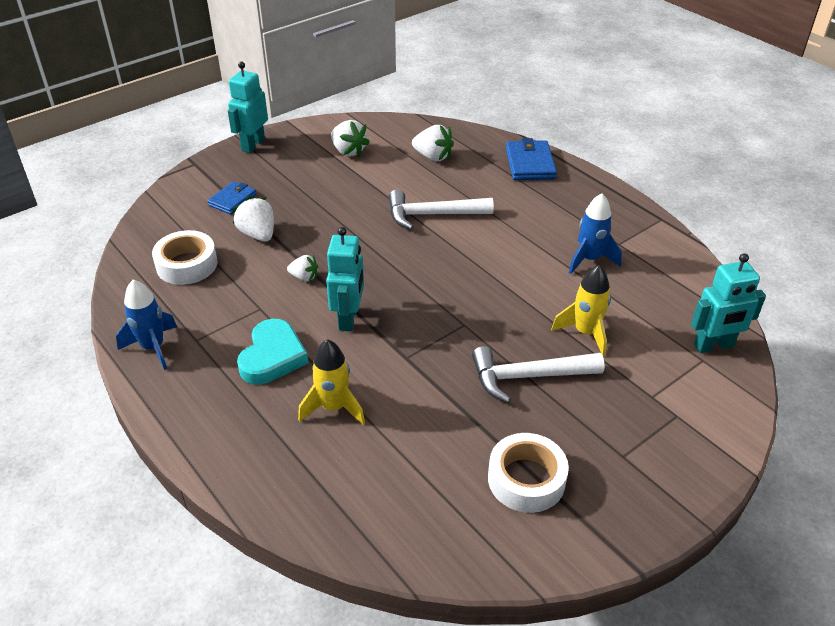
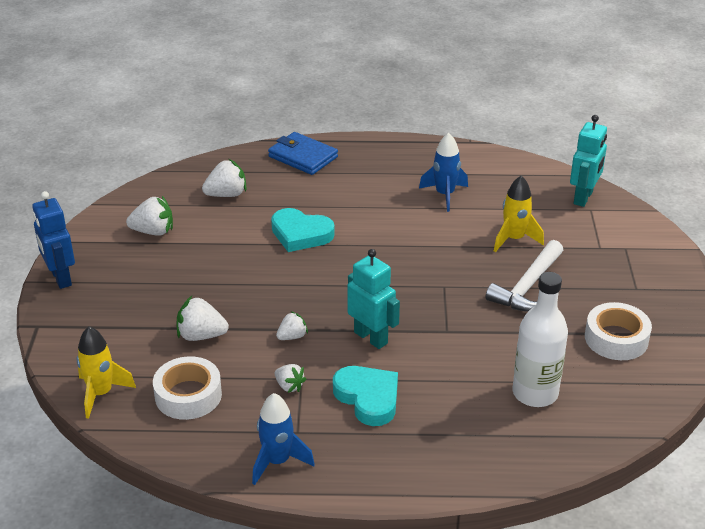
camera: 50 degrees left, 5 degrees down
(232, 200) = (130, 328): blue wallet -> none
(245, 307) = (289, 386): none -> white strawberry
(253, 145) = (60, 278): turquoise robot -> blue robot
(333, 407) = (459, 392): yellow rocket -> yellow rocket (101, 394)
(382, 459) = (535, 393): none -> white bottle
(432, 215) = (301, 234): white hammer -> turquoise heart

